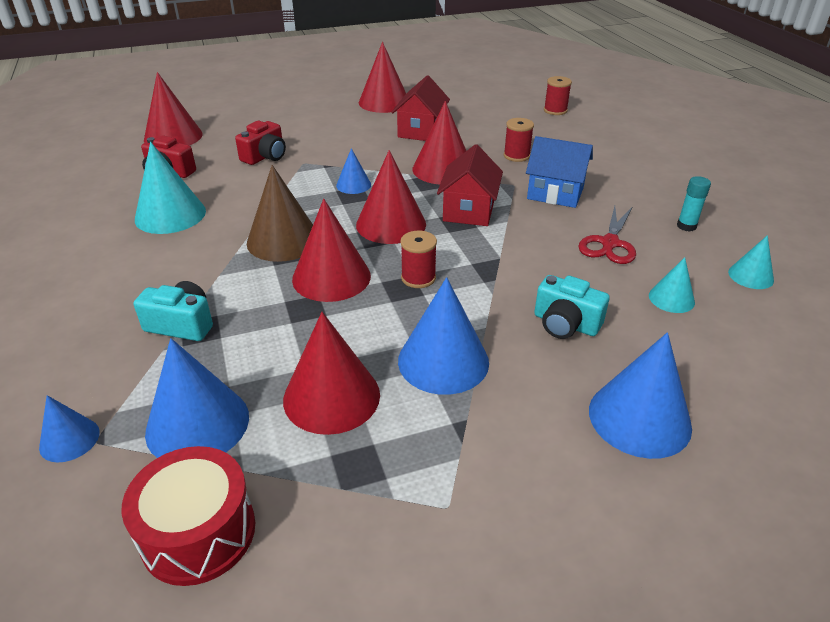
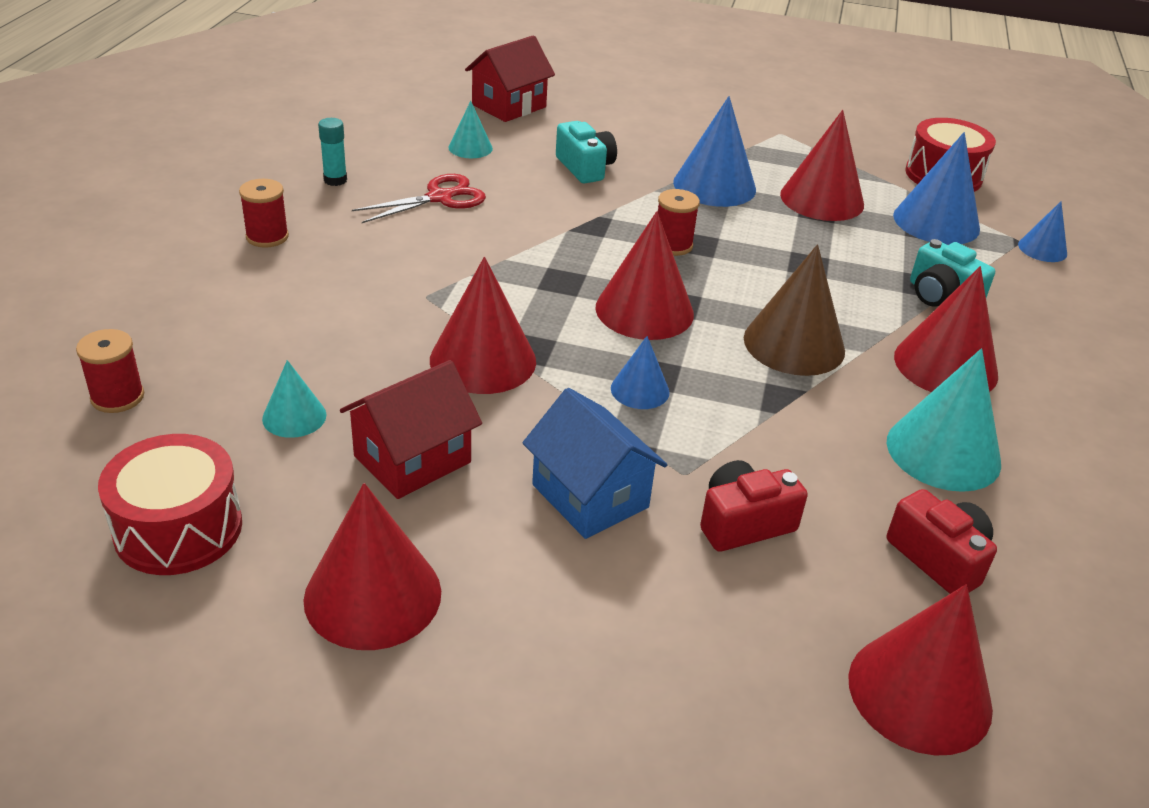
camera: 150 degrees left, 0 degrees up
(331, 277) = (763, 280): red cone -> red cone (945, 365)
(467, 95) = (178, 528): none -> red drum
(469, 211) = (531, 287): red house -> red house (509, 106)
(516, 156) = (347, 336): red spool -> red spool (267, 237)
(555, 193) = (397, 264): blue house -> blue house (590, 496)
(639, 418) = (613, 116): blue cone -> none
(750, 276) = (373, 133): turquoise cone -> turquoise cone (294, 416)

